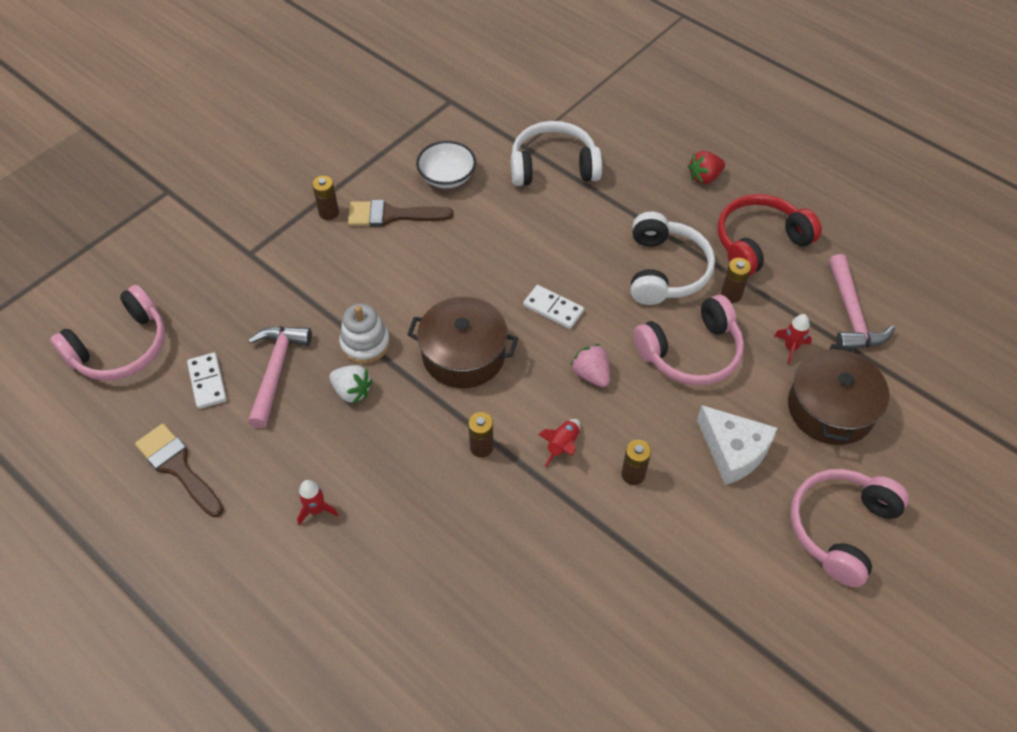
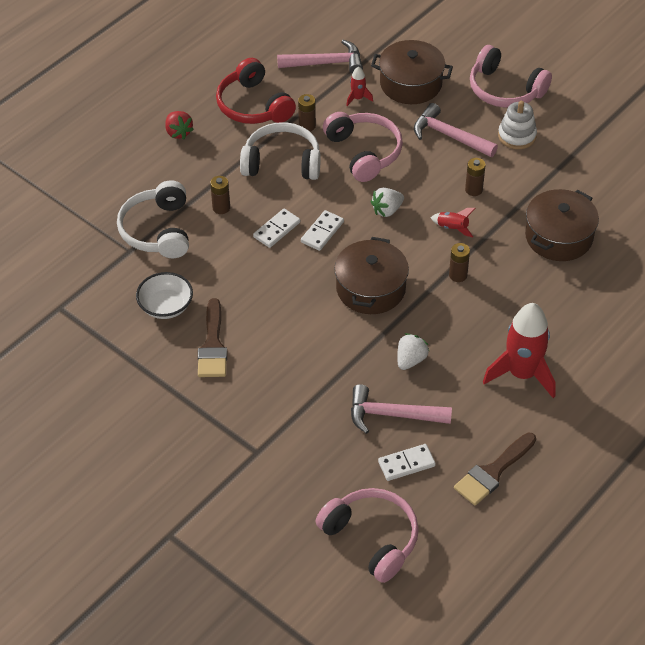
camera: 90 degrees left, 5 degrees down
(316, 510) = (522, 374): red rocket -> red rocket, size x2.27
(329, 213) = (207, 394): brown battery -> brown battery (221, 208)
(365, 343) = (361, 354): white stacking toy -> white stacking toy (517, 136)
(548, 576) = (559, 237): none -> brown pot
(556, 266) = (276, 230): none -> white domino
(591, 374) = (387, 210): pink strawberry -> white strawberry
(733, 451) = (449, 136): white cheese -> pink hammer

